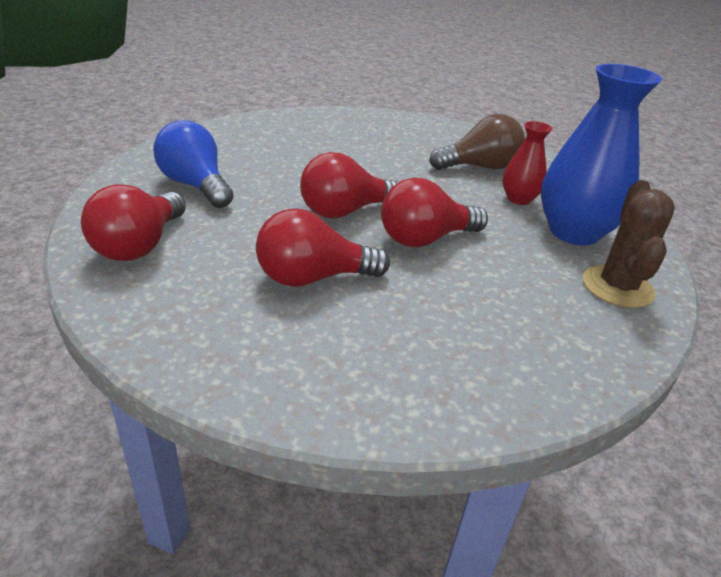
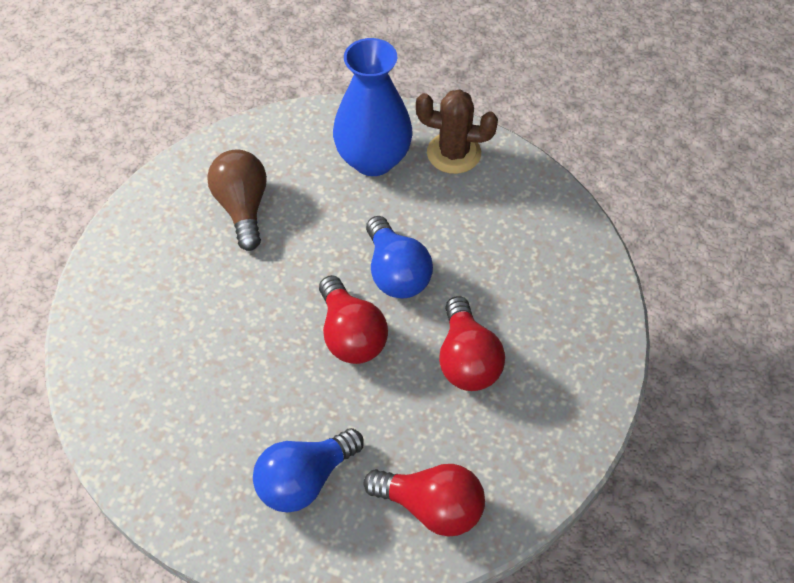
camera: 85 degrees left, 20 degrees up
(425, 239) = (396, 273): red light bulb -> blue light bulb
(519, 199) = (314, 187): red vase -> none

